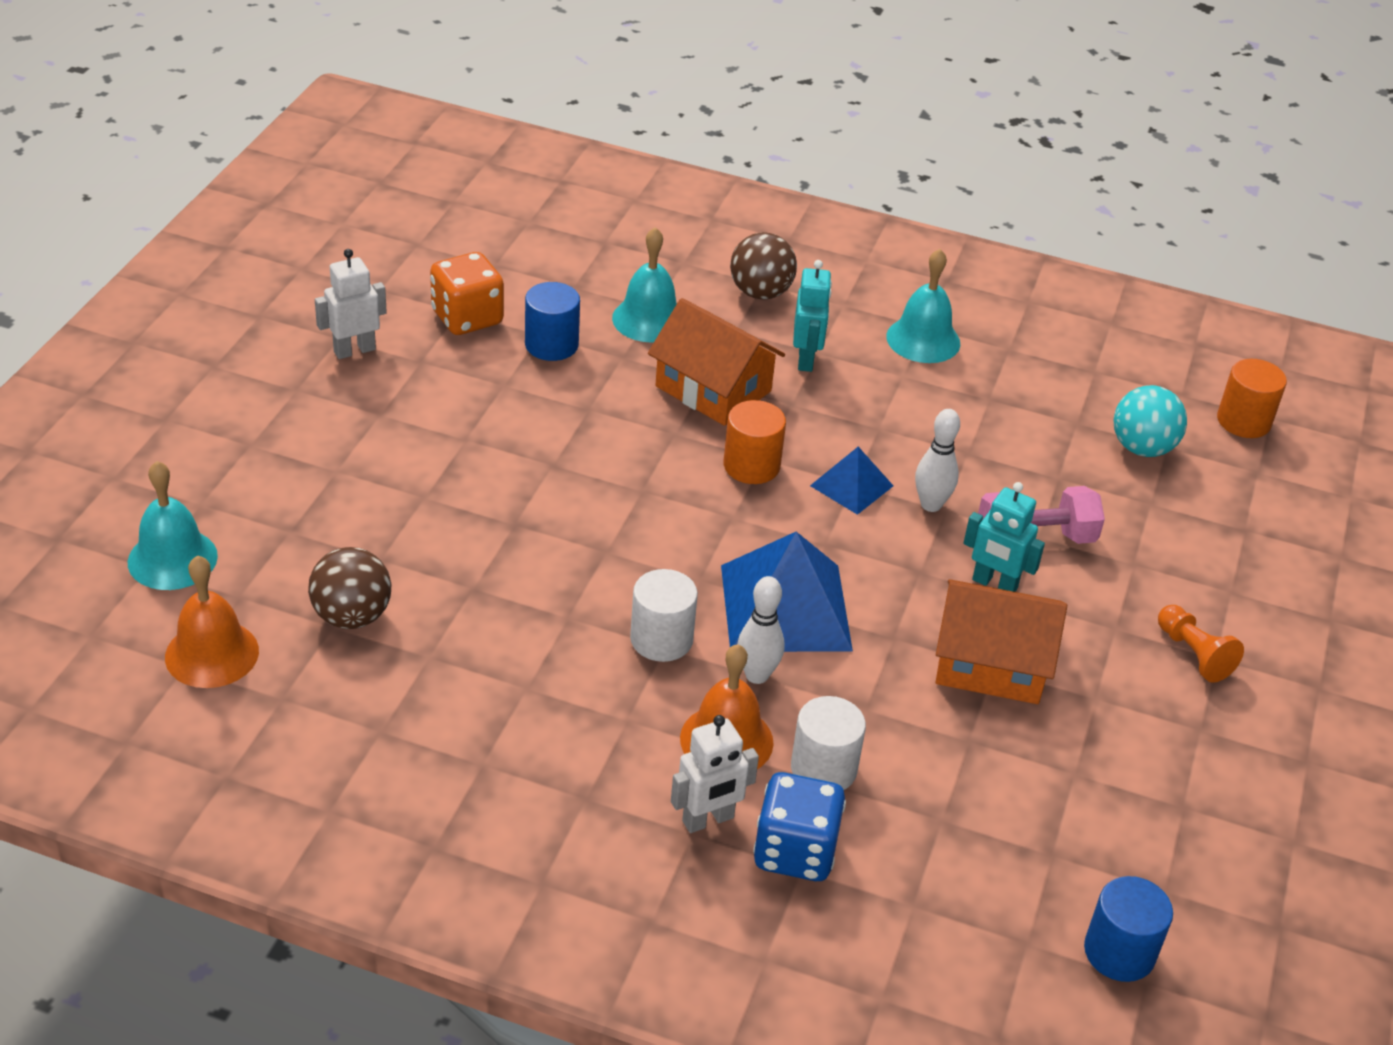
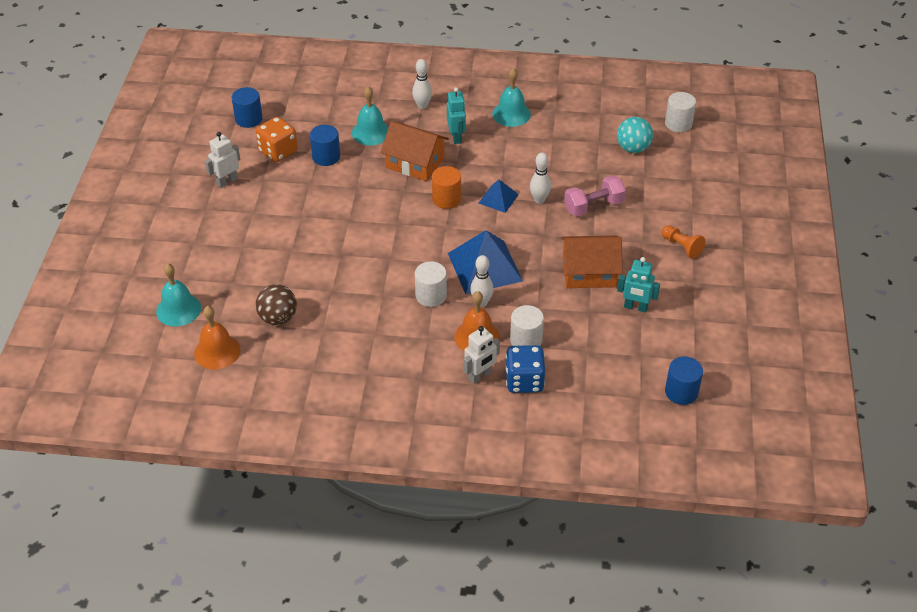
camera: 10 degrees left, 5 degrees up
(436, 253) = (249, 119): none -> blue cylinder
(760, 293) = (422, 106): brown ball -> white bowling pin
(994, 584) = (580, 233): turquoise robot -> turquoise robot (635, 307)
(1243, 421) = (678, 123): orange cylinder -> white cylinder

